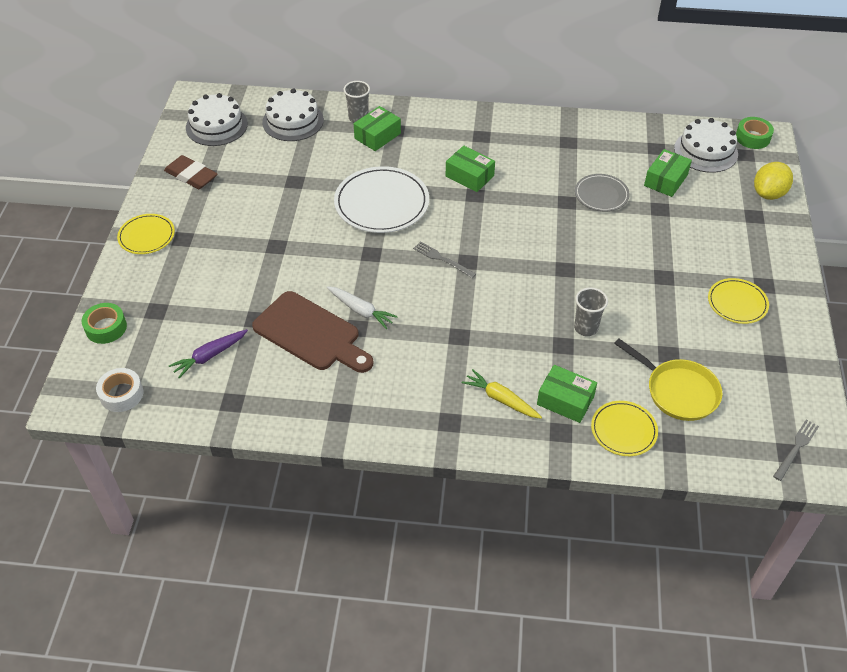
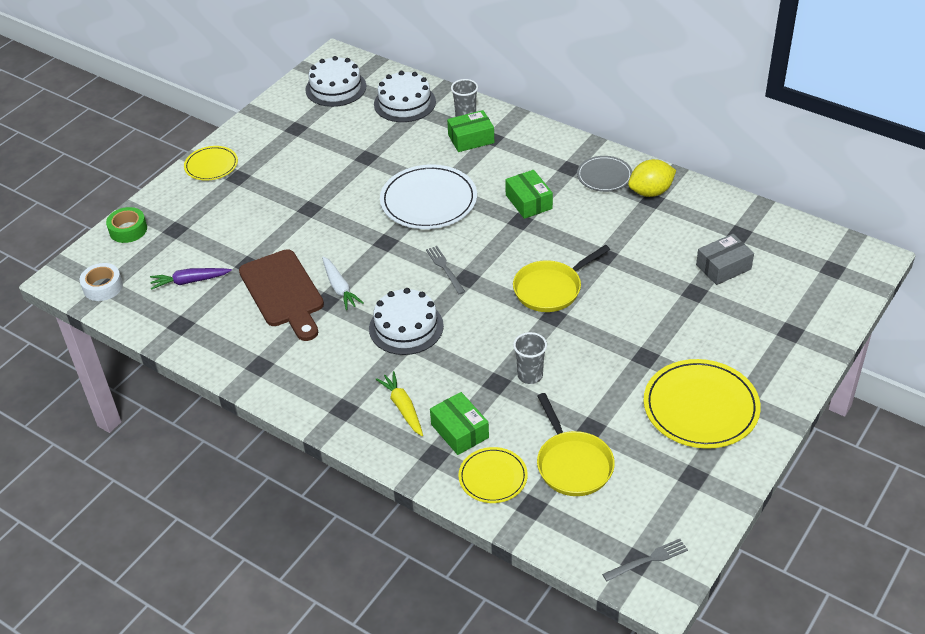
camera: 30 degrees right, 5 degrees down
(191, 175) = (283, 125): brown eraser -> none
(545, 246) = (551, 289): none -> yellow pan
(601, 195) = (645, 260): grey plate -> grey plate (604, 176)
(665, 180) = (723, 267): green box -> grey box
(705, 151) = (791, 252): white cake -> white cake (406, 327)
(737, 303) = (701, 407): yellow plate -> yellow plate, size x1.74
(752, 137) = (855, 254): green tape -> none
(768, 194) = (825, 315): yellow lemon -> yellow lemon (650, 192)

